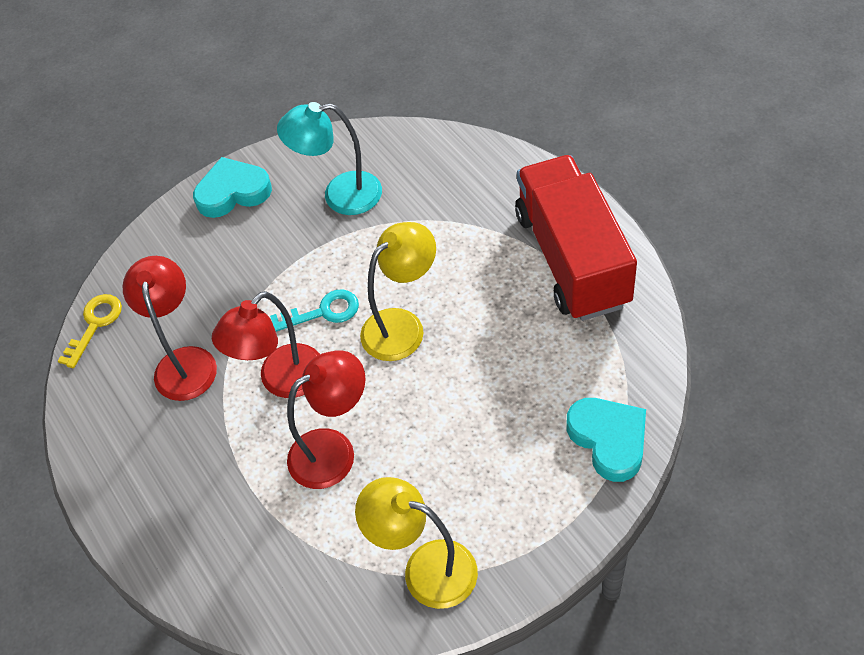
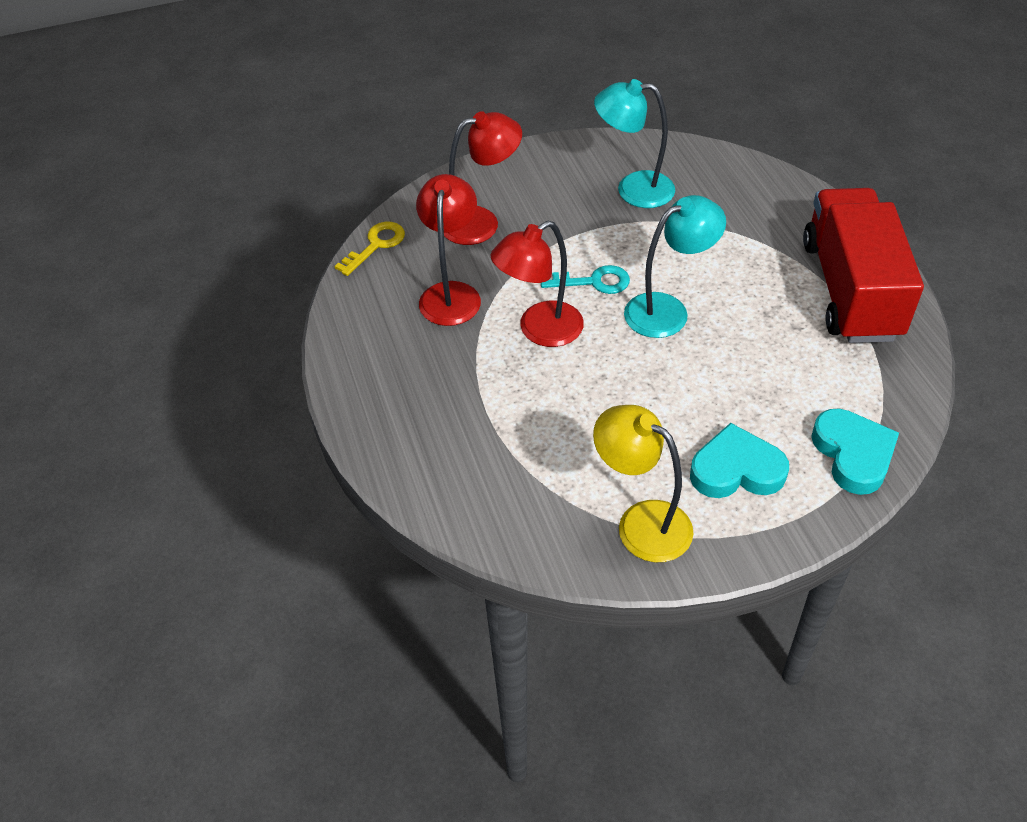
camera: 10 degrees right, 5 degrees down
(233, 192) = (532, 165): turquoise heart -> turquoise heart (736, 470)
(334, 450) = (575, 400): red lamp -> red lamp (481, 222)
(402, 326) = (667, 310): yellow lamp -> turquoise lamp

